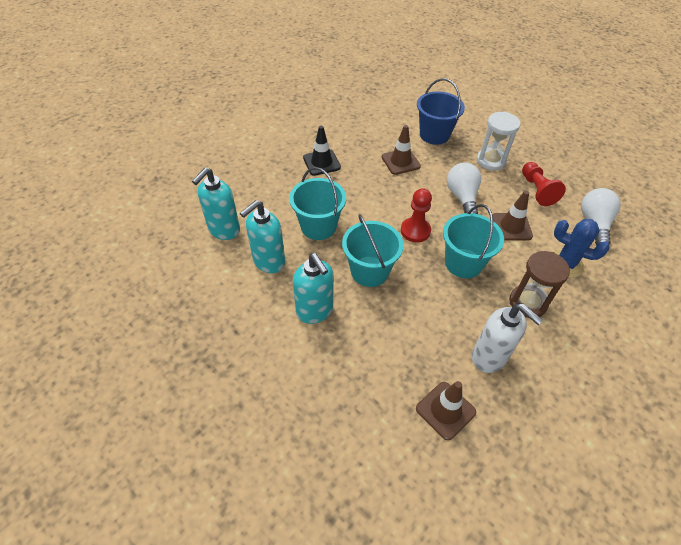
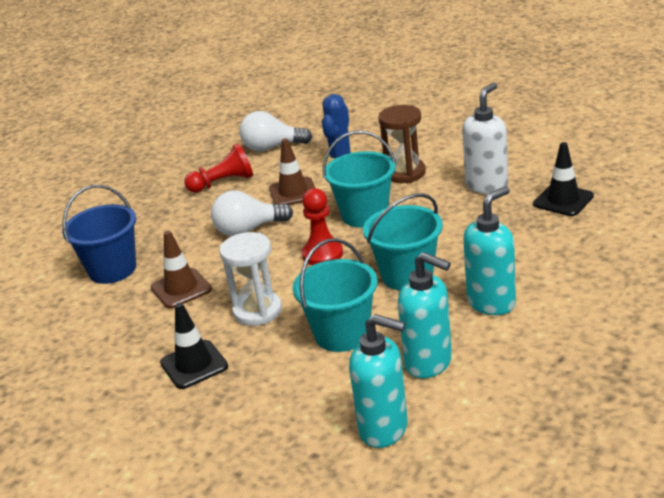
camera: 95 degrees left, 20 degrees down
(445, 410) = (563, 200): brown traffic cone -> black traffic cone
(491, 161) = (169, 218): white hourglass -> white hourglass (257, 311)

